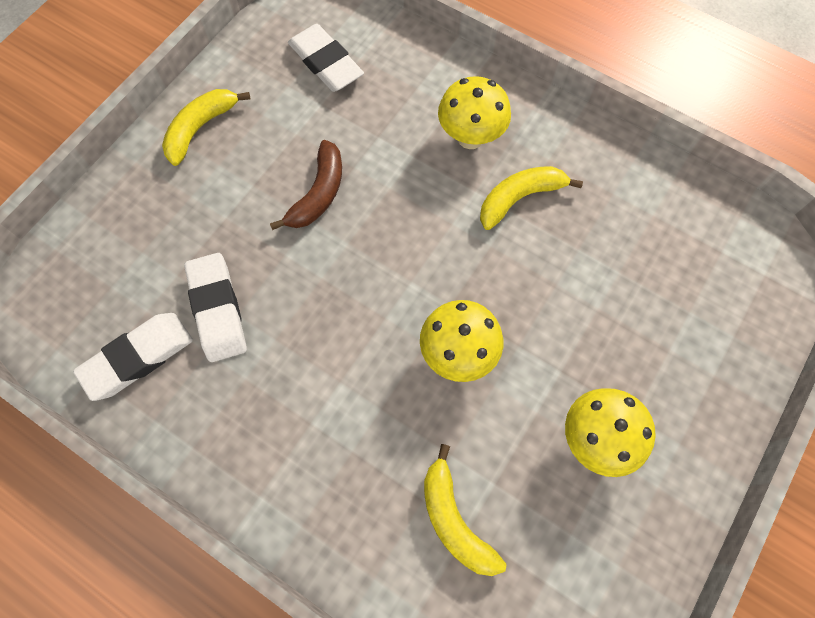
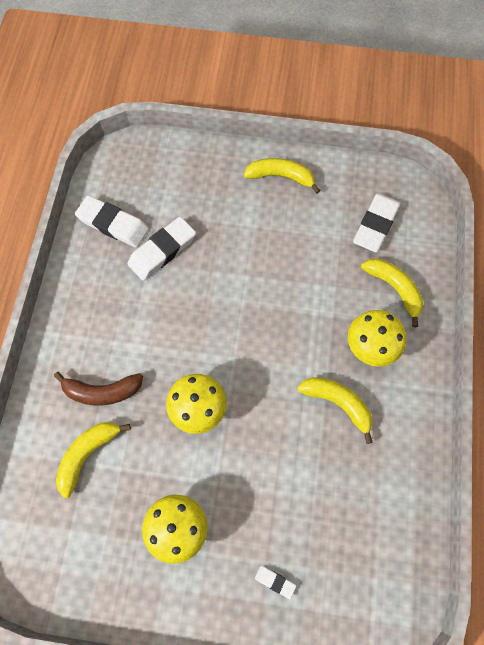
camera: 65 degrees right, 0 degrees up
(318, 194) = (271, 269): brown banana -> brown banana (102, 391)
(413, 82) = (394, 289): none -> yellow banana
(694, 353) = (275, 581): none -> white eraser

